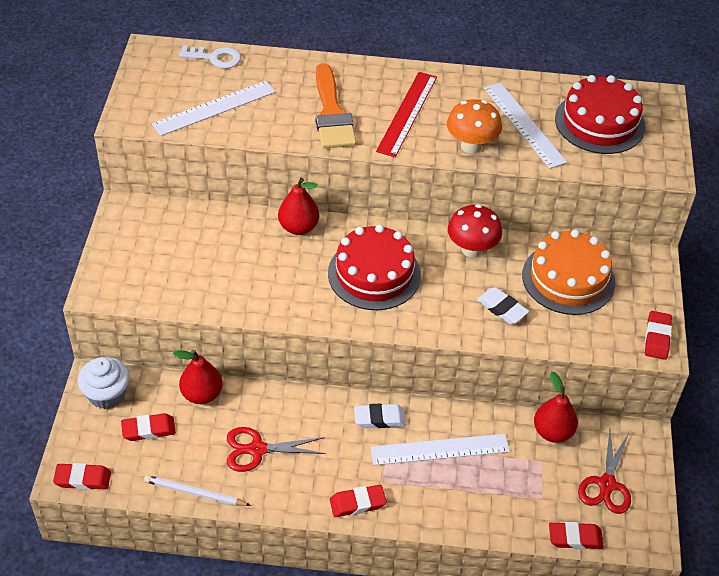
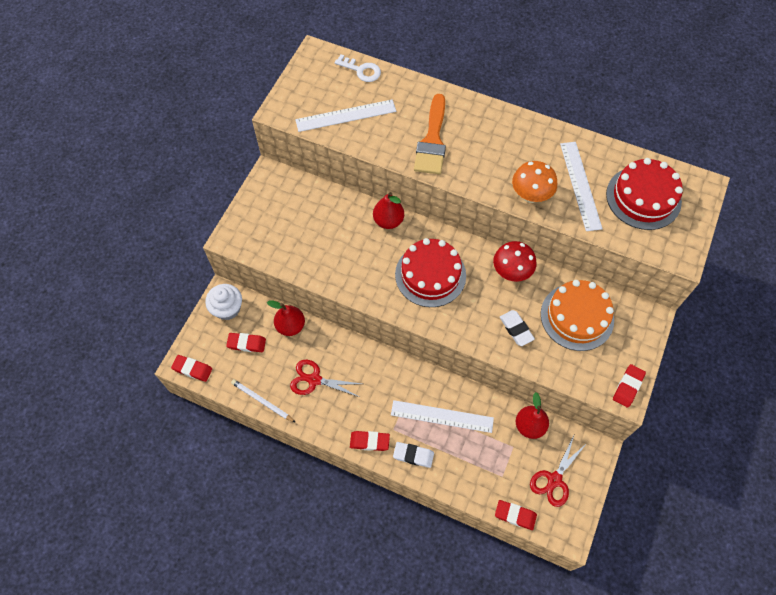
camera: 20 degrees right, 15 degrees up
(379, 418) = (407, 379): white eraser -> white eraser (413, 455)
(407, 113) = (491, 154): red ruler -> none

